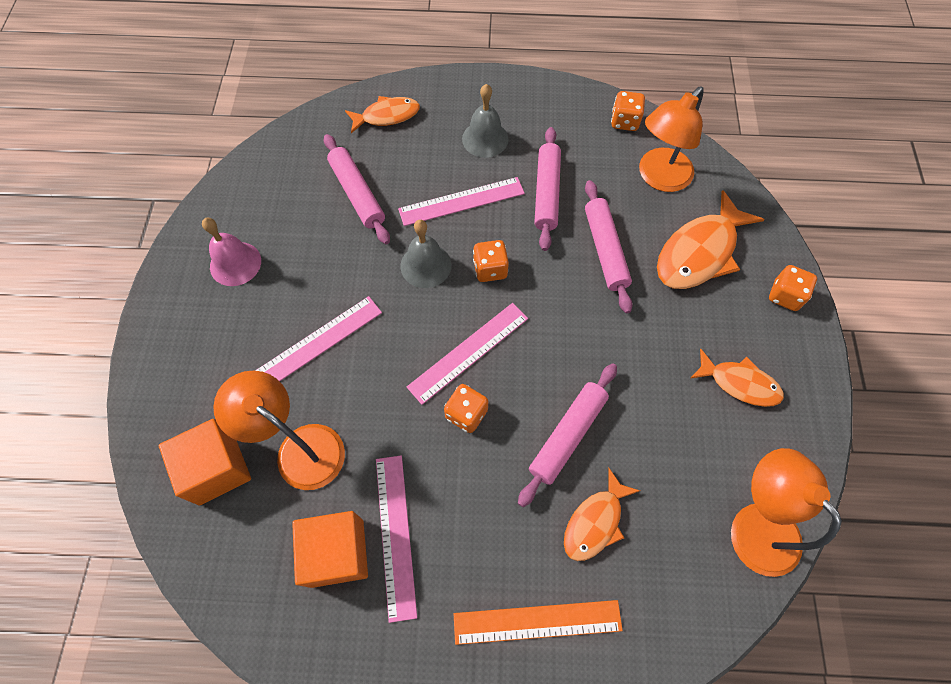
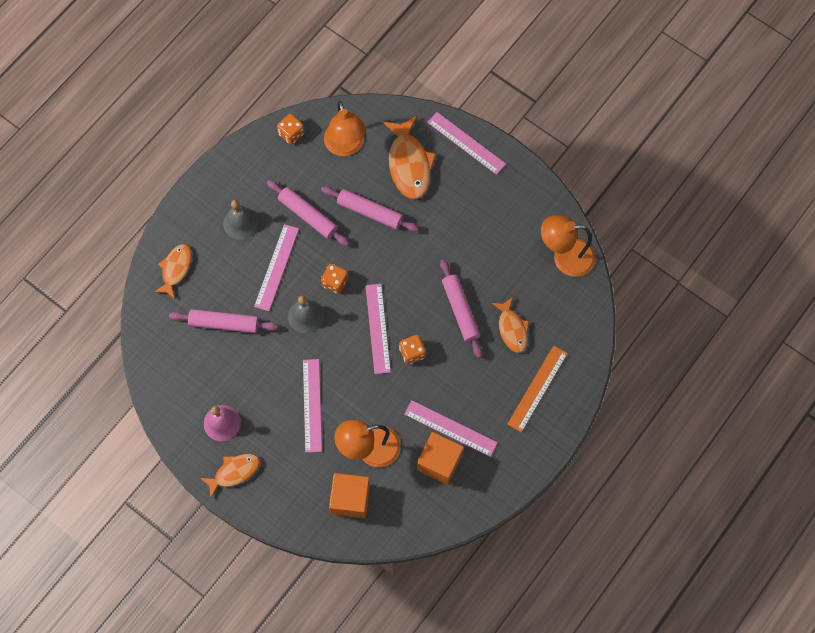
camera: 55 degrees left, 5 degrees up
(739, 383) = (495, 206): orange fish -> orange fish (234, 472)
(785, 296) = (466, 143): orange dice -> pink ruler

